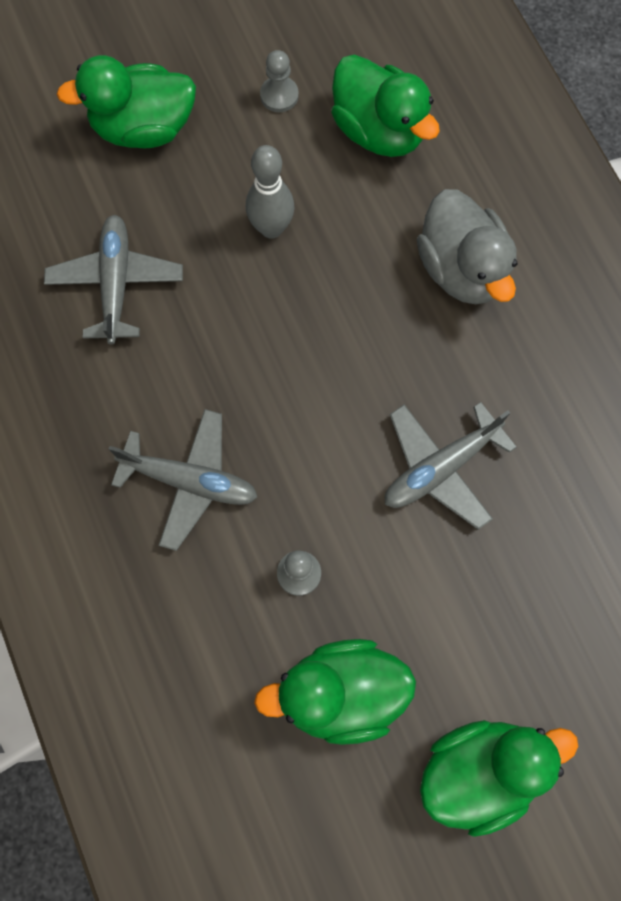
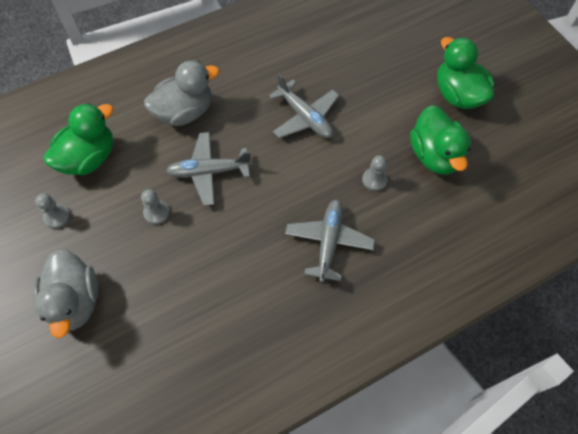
camera: 95 degrees left, 10 degrees down
(116, 283) = (197, 303): grey plane -> grey plane (209, 172)
(143, 128) = (75, 301): green duck -> grey duck
(271, 228) = (156, 213): grey bowling pin -> grey pawn

